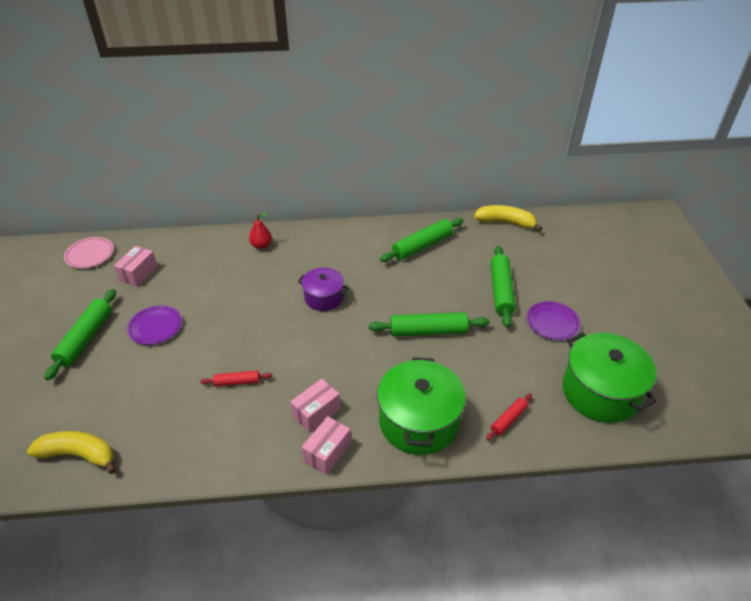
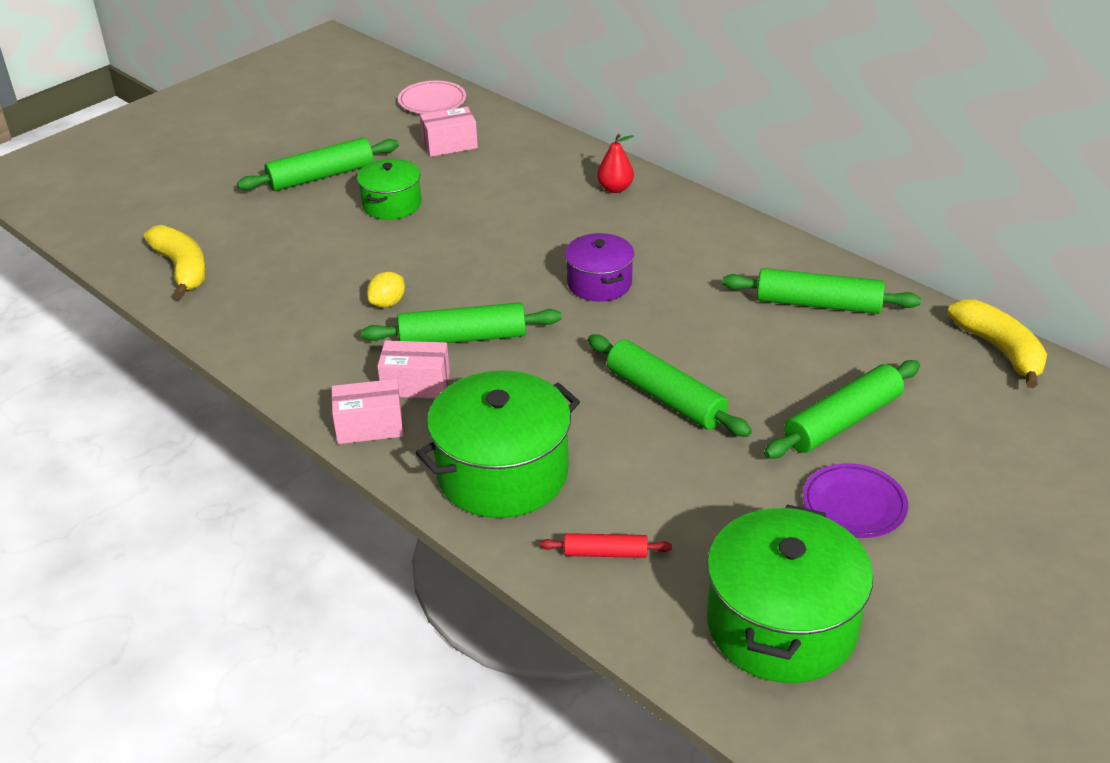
camera: 50 degrees right, 5 degrees down
(155, 327) = (392, 204): purple plate -> green pot
(237, 382) = (387, 303): red rolling pin -> yellow lemon
(303, 371) = (462, 338): none -> green rolling pin

